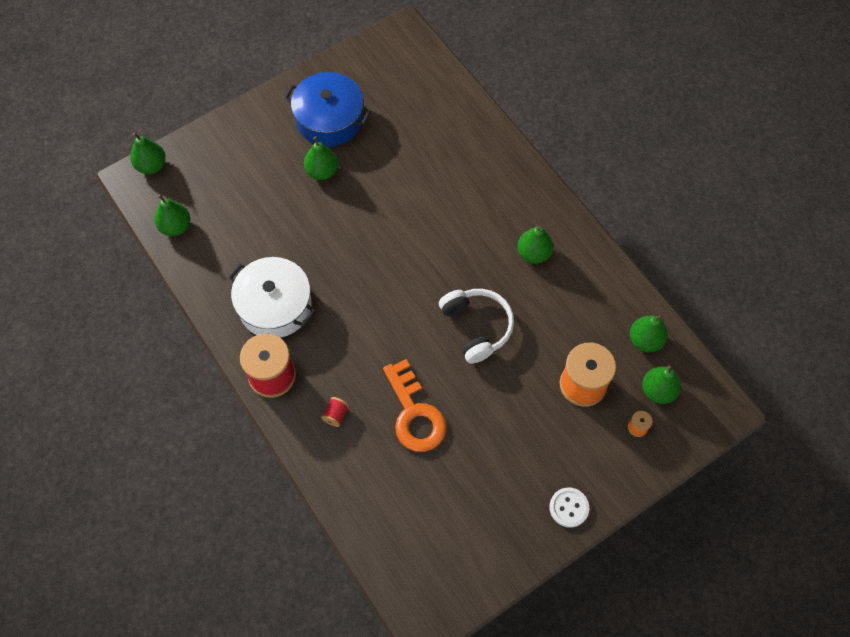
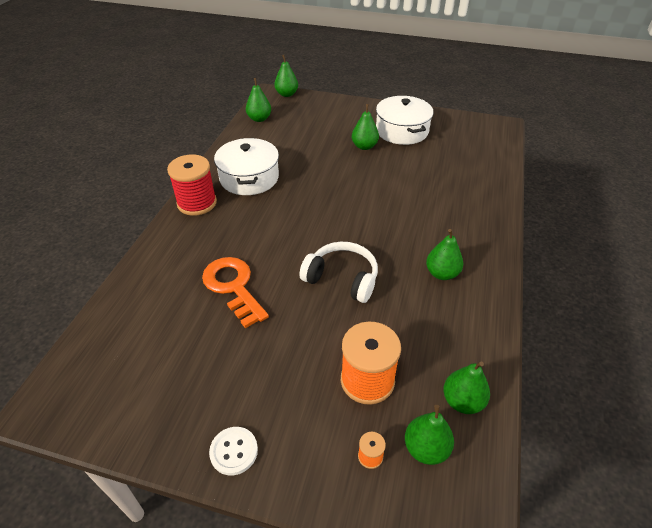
camera: 50 degrees right, 20 degrees down
(329, 119) = (402, 131): blue pot -> white pot
(336, 415) = (194, 247): red spool -> none
(414, 414) = (233, 287): orange key -> orange key turned 120 degrees clockwise
(477, 327) = (342, 279): white headphones -> white headphones turned 90 degrees counterclockwise

